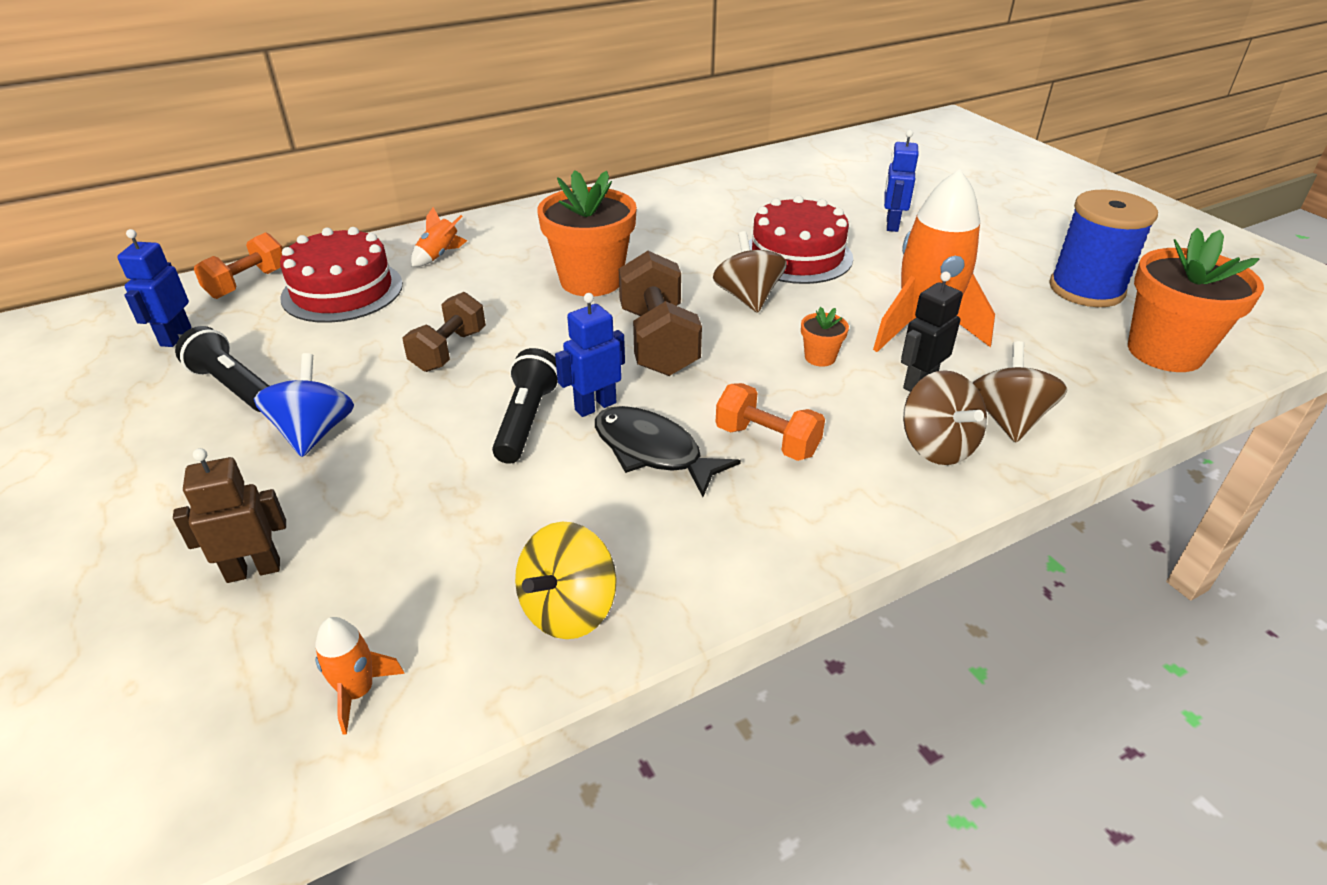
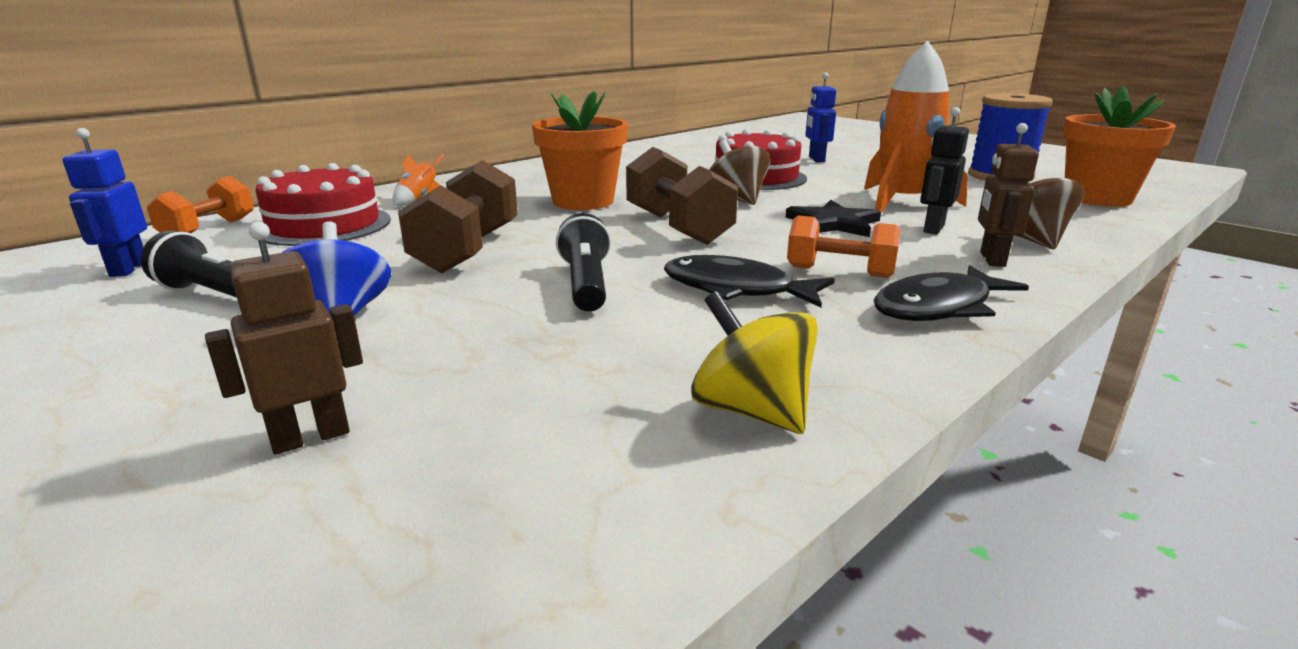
camera: 15 degrees left, 15 degrees down
(358, 692) = (531, 533): orange rocket -> none
(449, 350) = (467, 250): brown dumbbell -> brown dumbbell, size x1.54
(568, 609) = (751, 411): yellow spinning top -> yellow spinning top turned 120 degrees clockwise
(595, 406) = (651, 268): blue robot -> none
(820, 357) = (833, 223): orange flower pot -> black star
(821, 511) = (938, 307): none -> black fish
(937, 446) = (991, 259): brown spinning top -> brown robot

